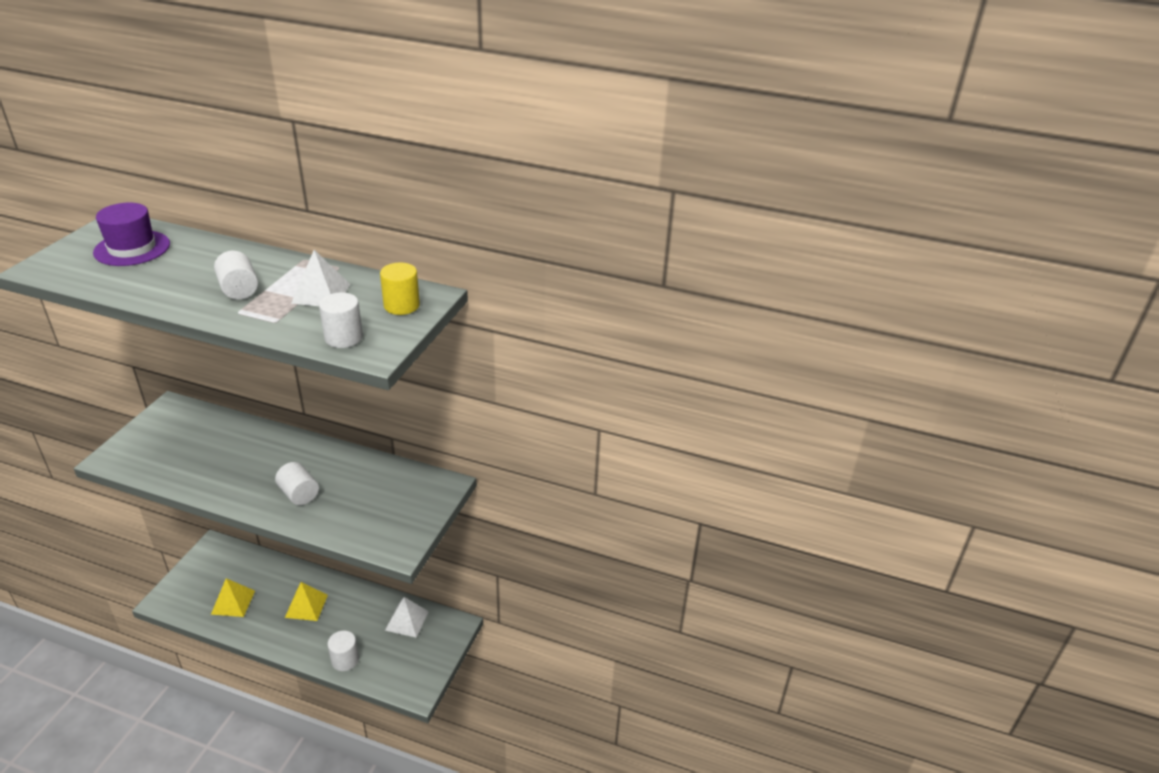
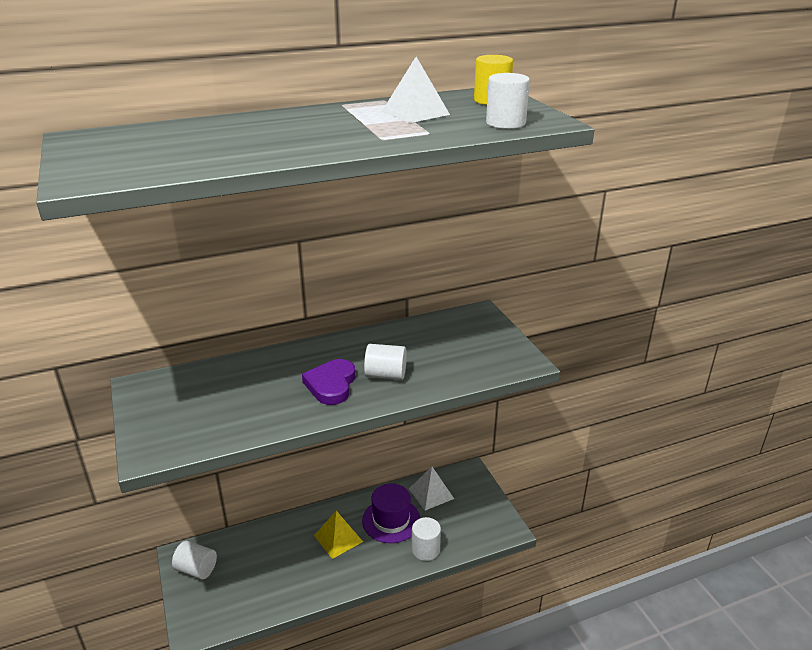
camera: 40 degrees left, 5 degrees down
(132, 248) = (154, 142): purple hat -> purple hat (391, 520)
(233, 602) = (268, 581): yellow pyramid -> none
(239, 290) = (343, 130): white cylinder -> white cylinder (196, 569)
(259, 478) = (331, 385): none -> purple heart

